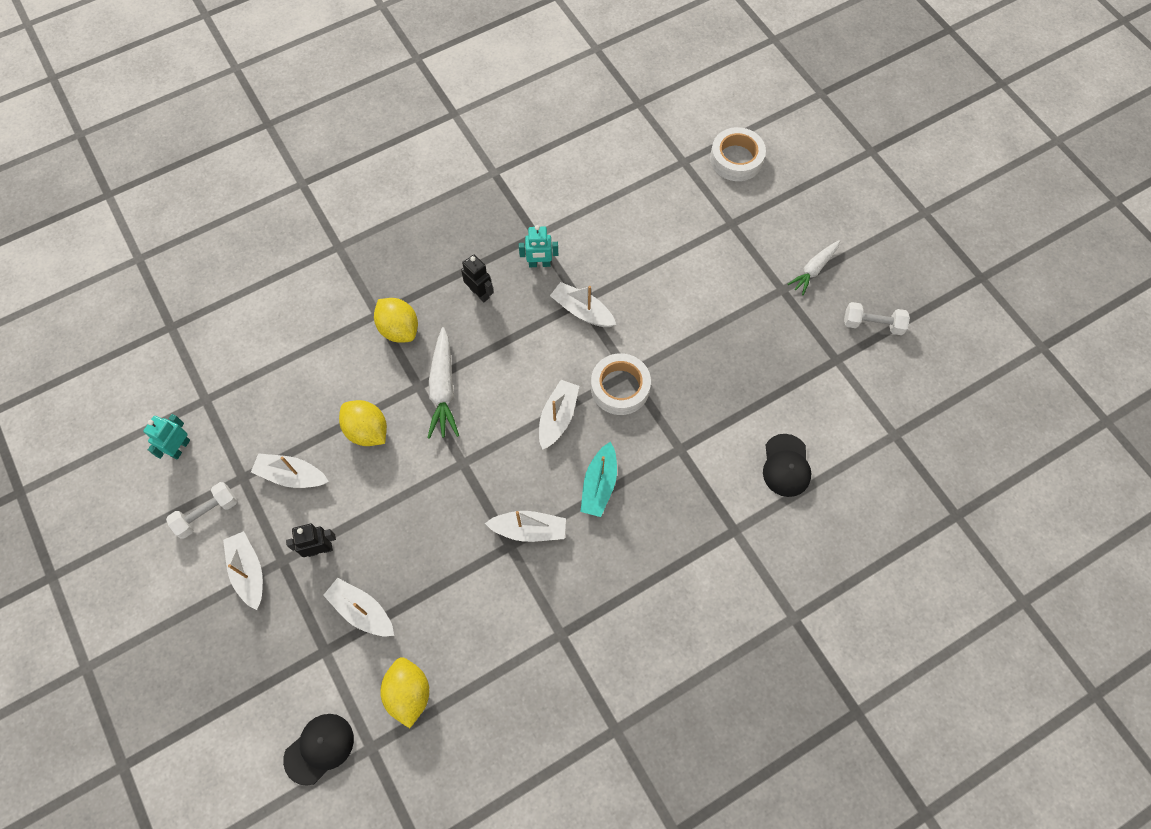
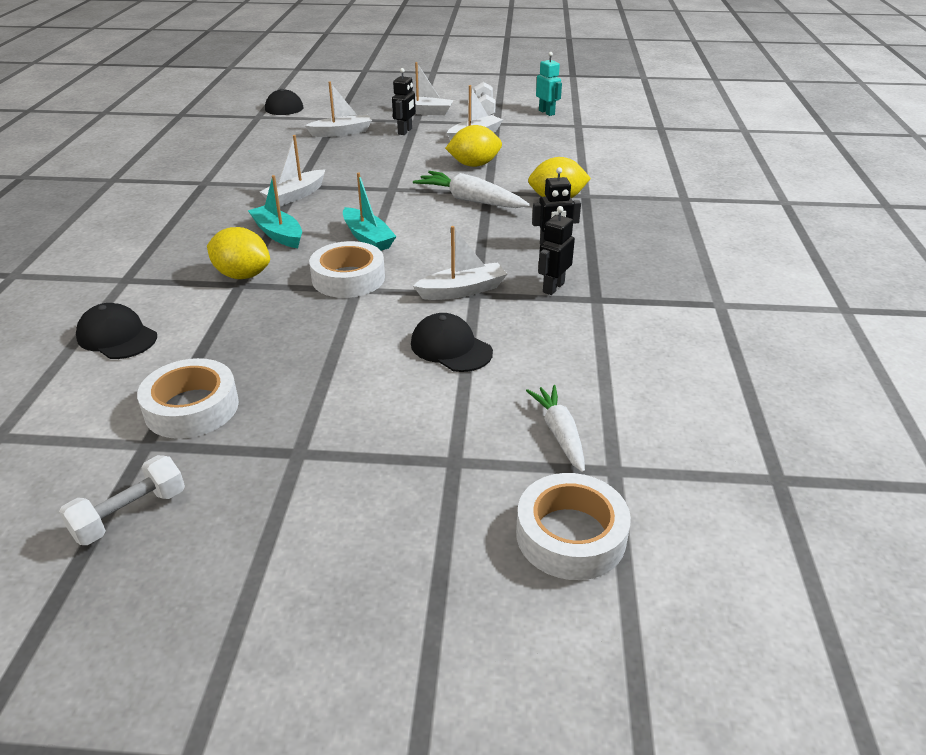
camera: 125 degrees right, 30 degrees down
(409, 693) = (266, 132): yellow lemon -> yellow lemon (242, 275)
(539, 264) = (553, 287): turquoise robot -> black robot
(557, 417) = (368, 238): white boat -> turquoise boat
(647, 279) = (451, 348): none -> black cap
(798, 364) = (192, 407): none -> white tape
(813, 270) = (284, 505): white carrot -> white carrot (559, 433)

